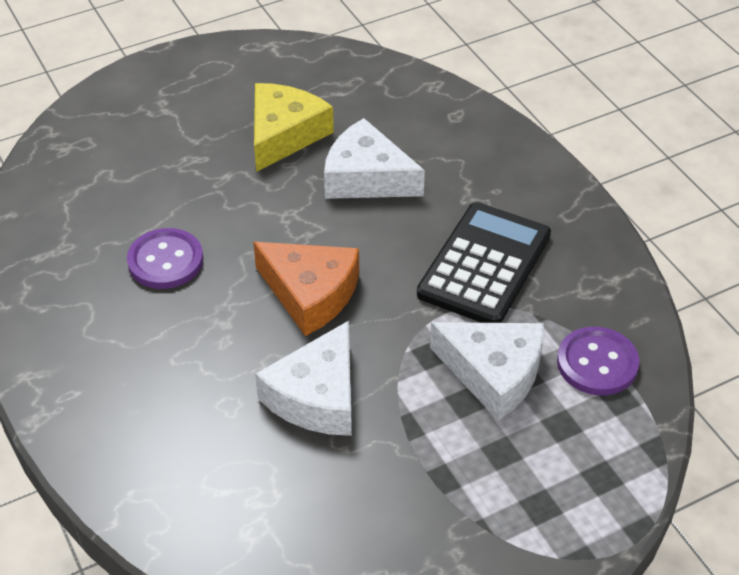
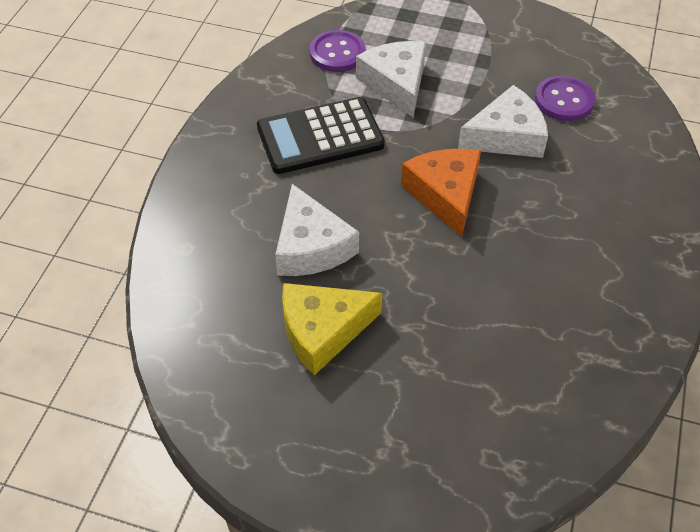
camera: 135 degrees left, 5 degrees up
(165, 261) = (519, 287): purple button -> purple button (564, 100)

